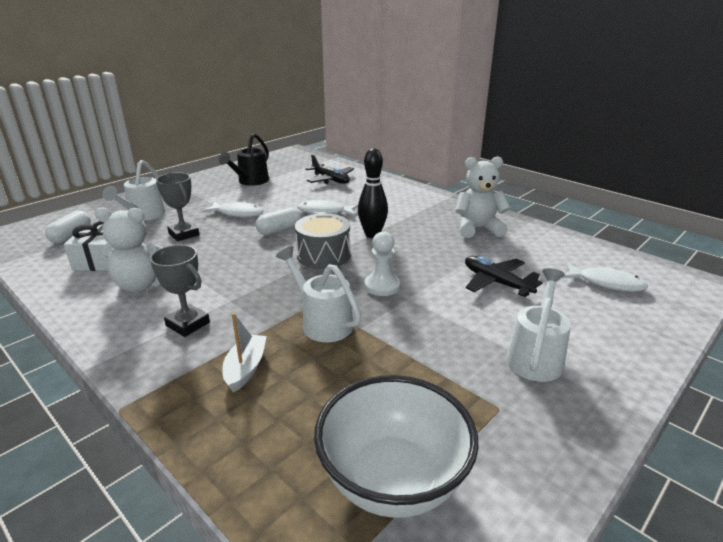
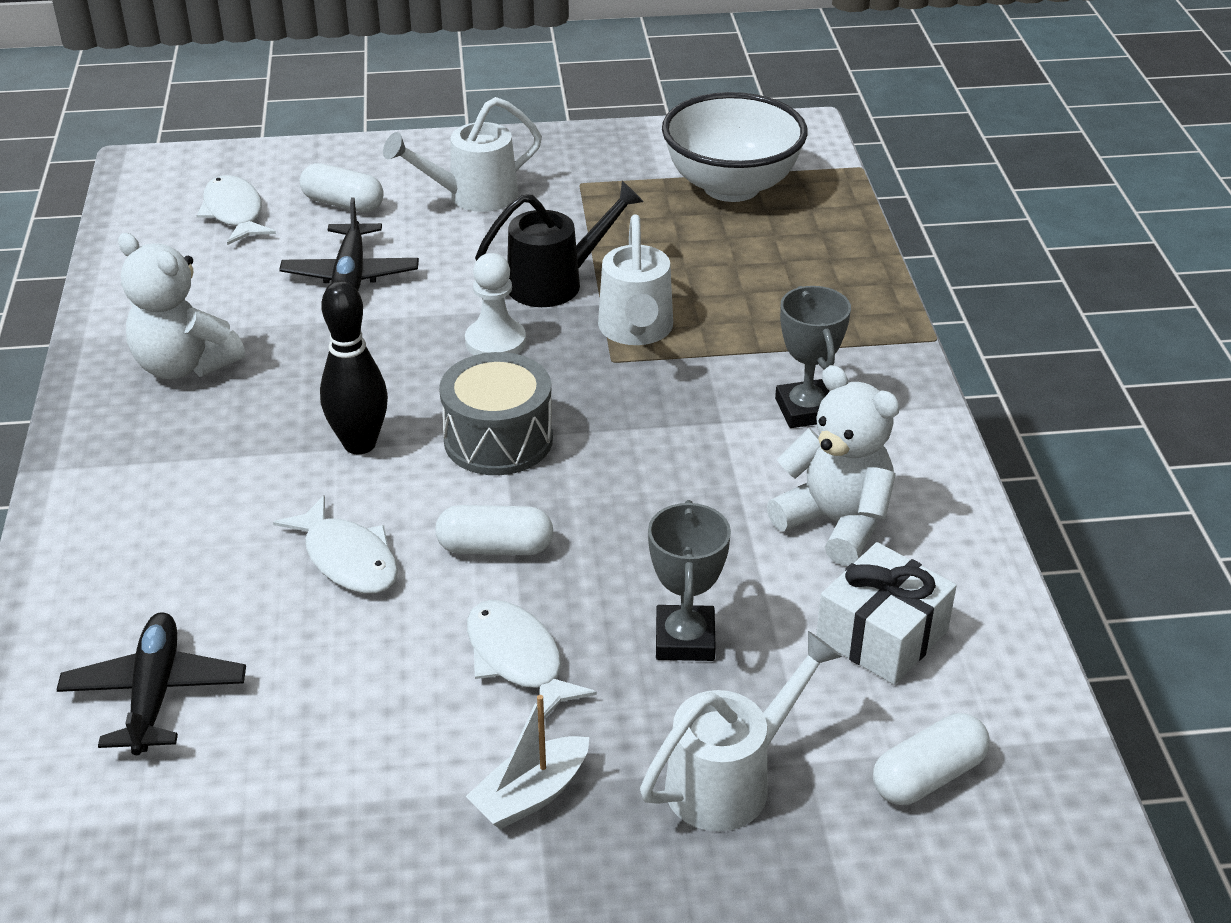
camera: 140 degrees left, 10 degrees up
(245, 368) = (776, 320): white boat -> white boat (531, 795)
(250, 181) = (343, 818): black watering can -> black watering can (555, 283)
(580, 313) = (343, 204): none -> white capsule

